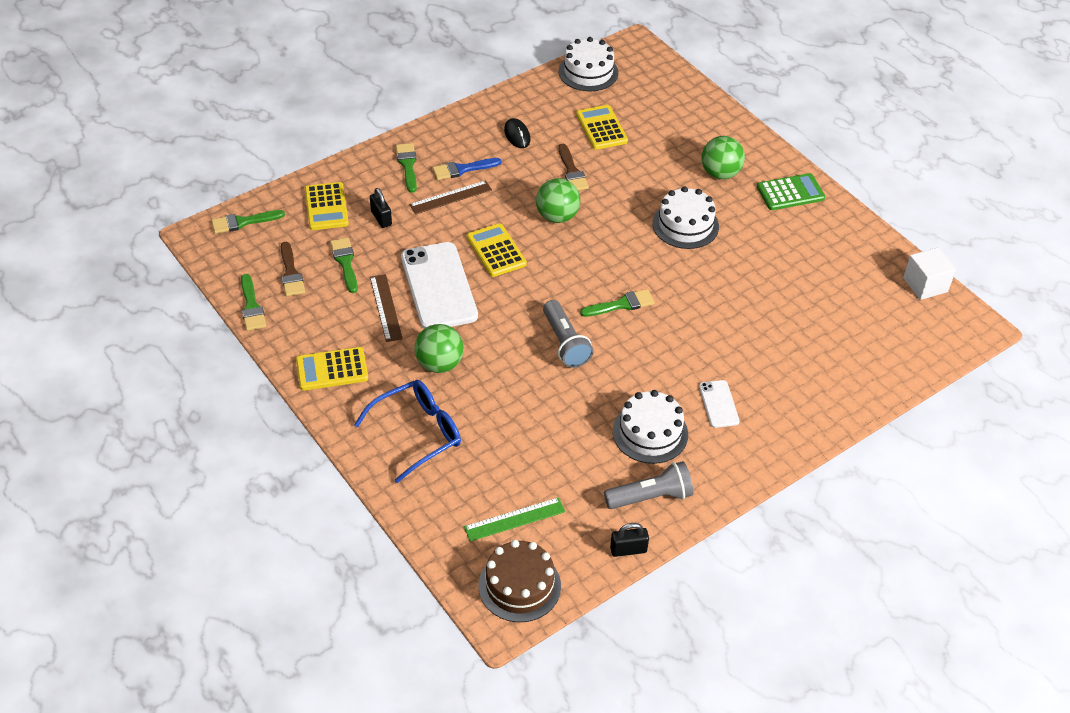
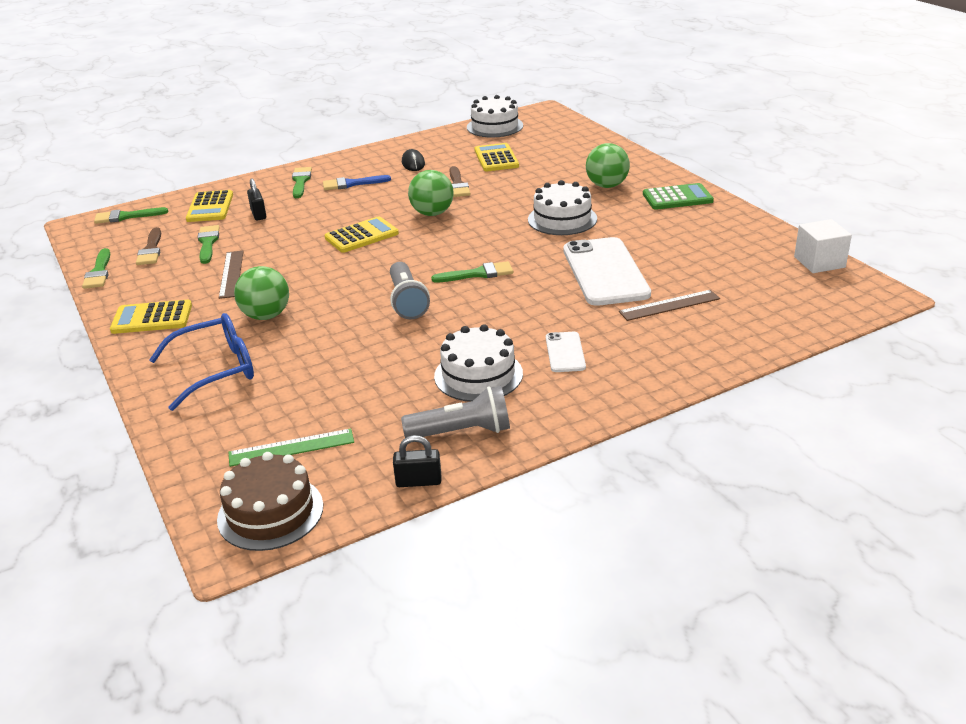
camera: 10 degrees right, 15 degrees down
(438, 286) = (292, 260): white phone -> white phone (605, 272)
(450, 197) = (332, 201): brown ruler -> brown ruler (669, 305)
(496, 251) = (361, 236): yellow calculator -> yellow calculator turned 75 degrees clockwise

